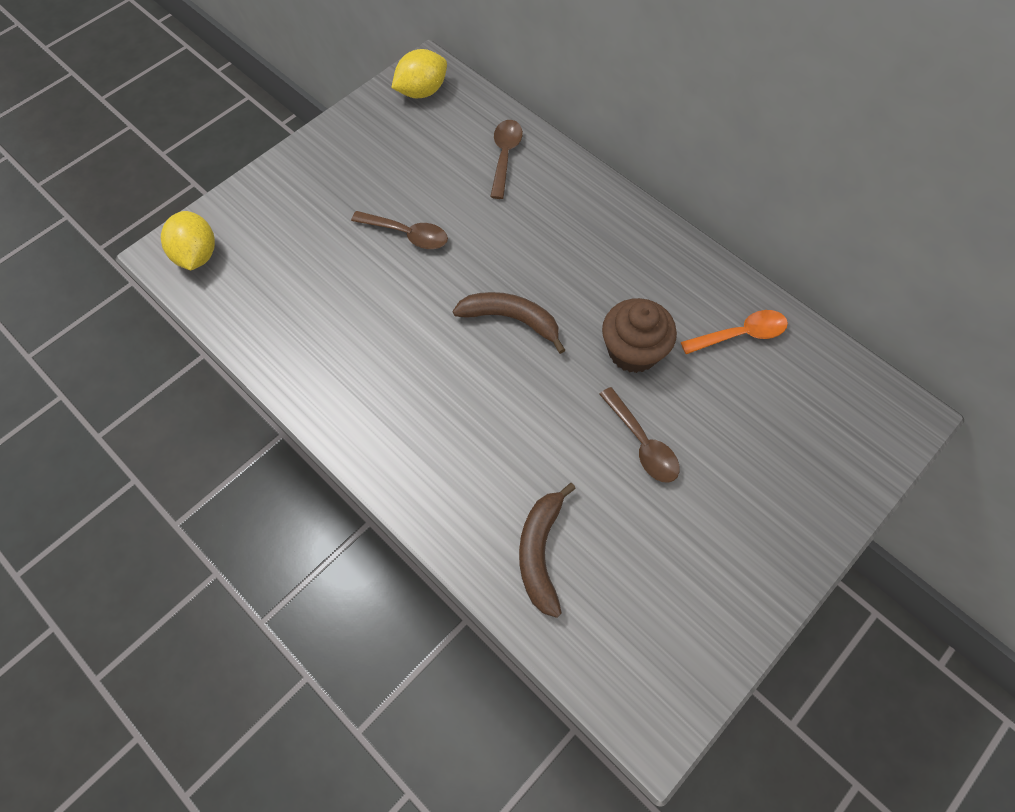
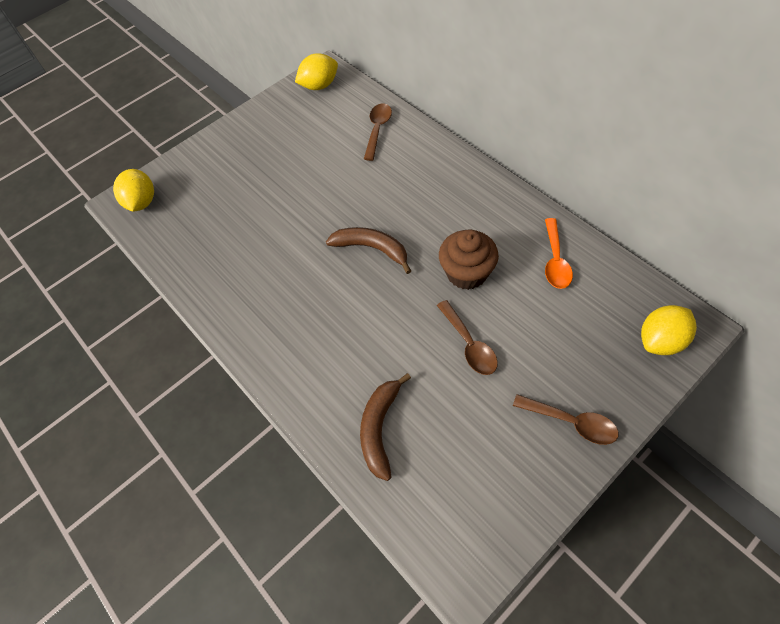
camera: 10 degrees right, 5 degrees down
(407, 234) = (298, 187): brown spoon -> brown spoon (571, 422)
(740, 334) = (555, 260): orange spoon -> orange spoon turned 105 degrees clockwise
(869, 434) = (660, 340): none -> yellow lemon

